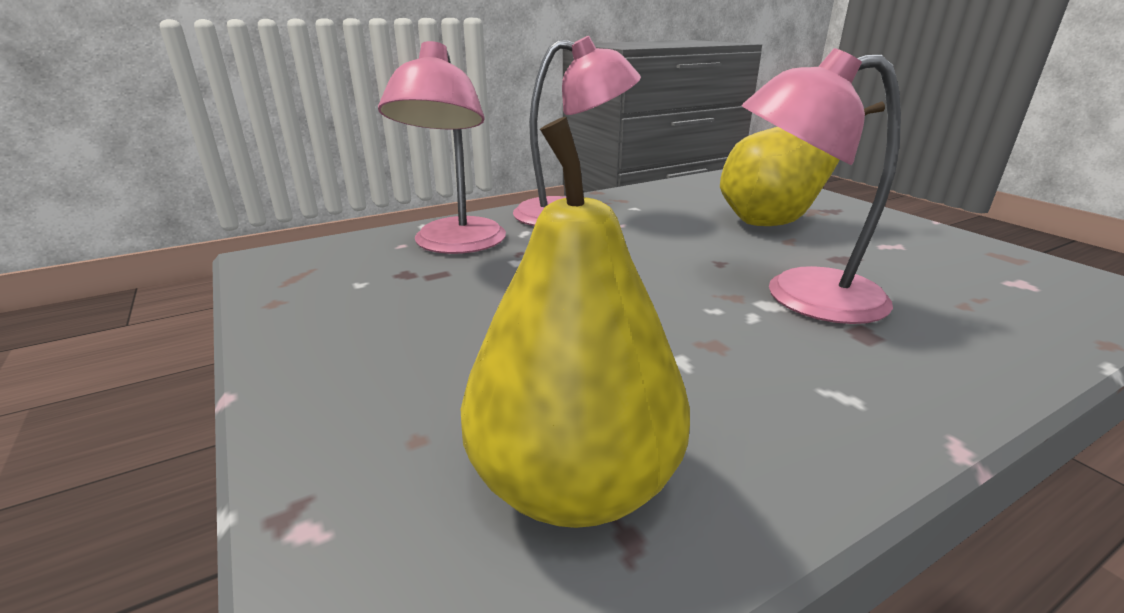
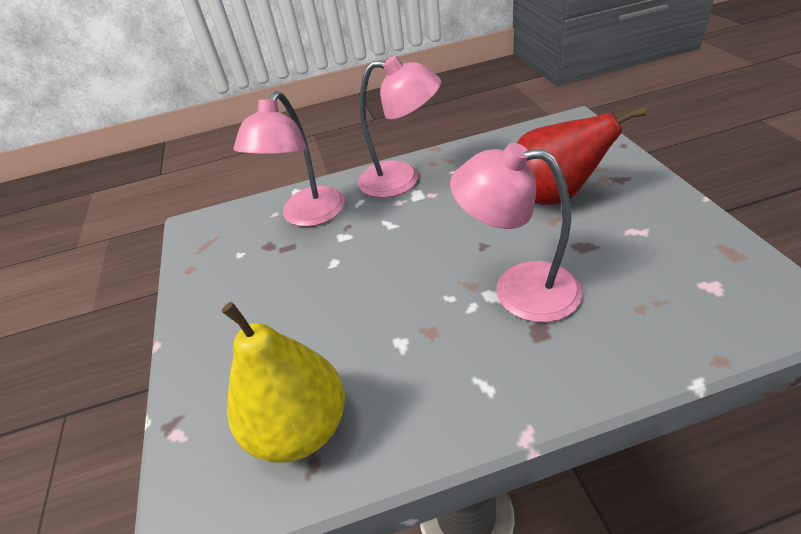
camera: 20 degrees right, 15 degrees up
(771, 223) = (553, 197): yellow pear -> red pear

